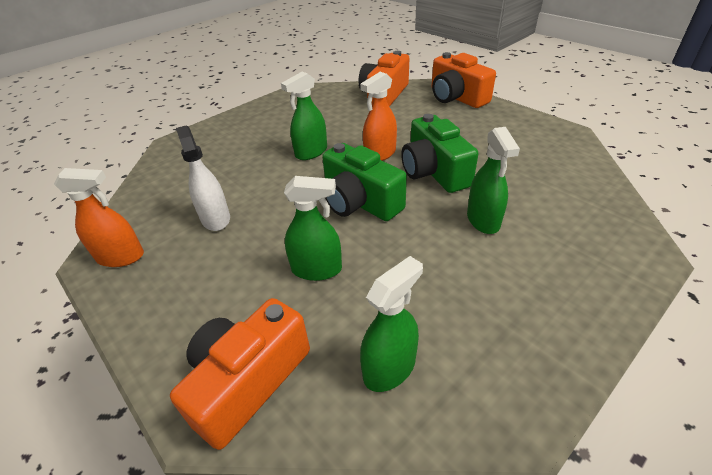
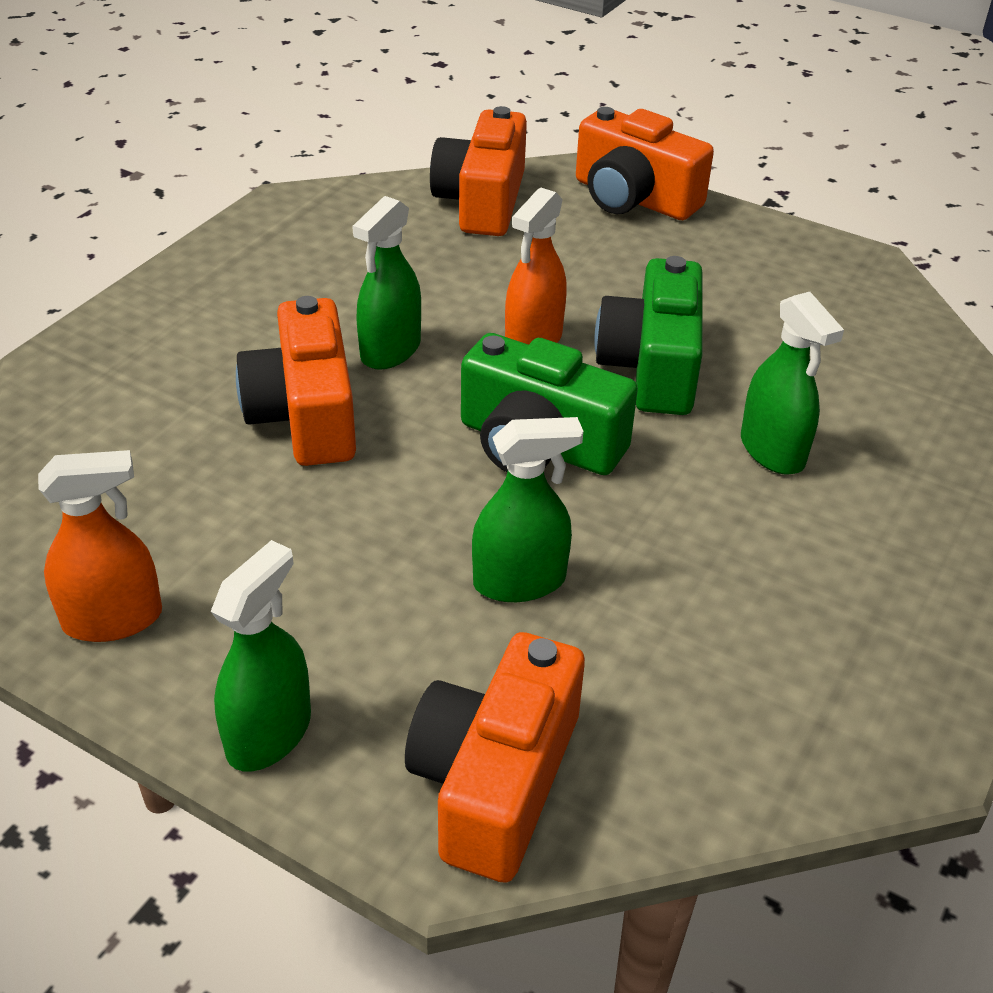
camera: 20 degrees left, 0 degrees up
(215, 218) = (267, 515): white spray bottle -> none
(258, 176) = (305, 414): none -> orange camera
(389, 368) = (714, 716): green spray bottle -> green spray bottle (269, 733)
(434, 171) = (652, 366): green camera -> green camera turned 45 degrees clockwise

